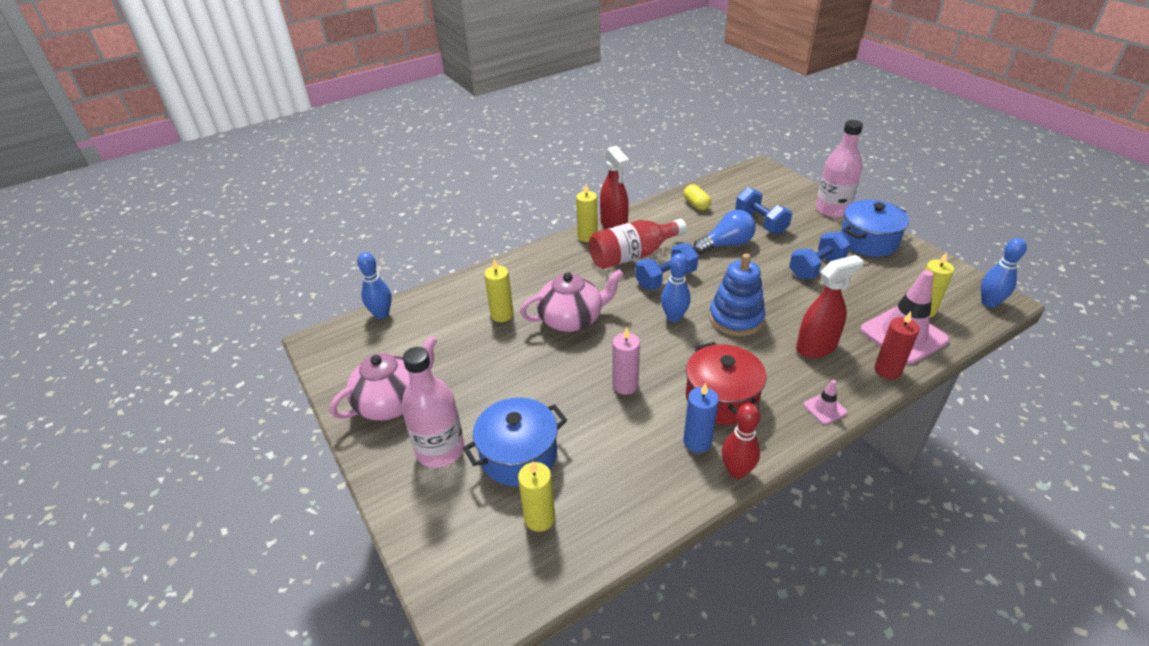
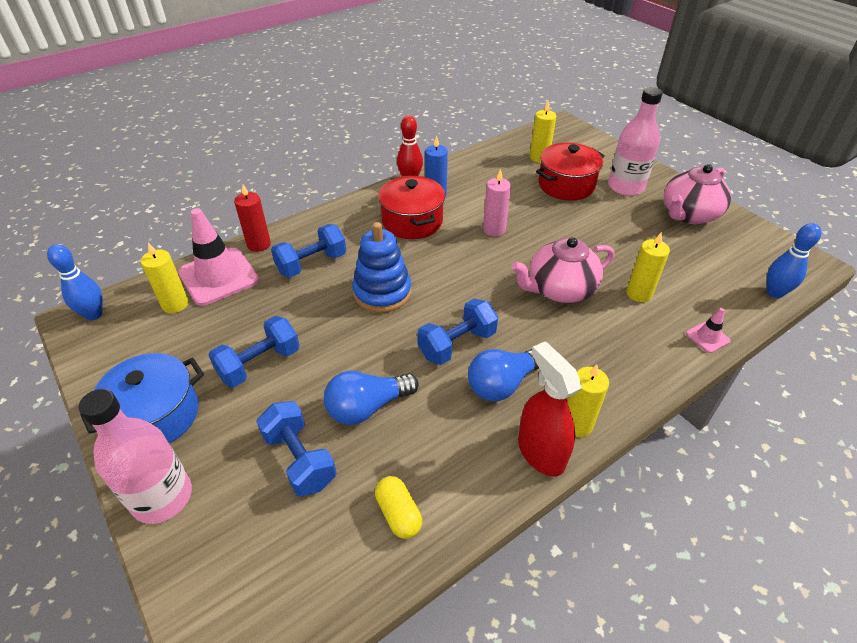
camera: 175 degrees right, 5 degrees up
(519, 455) = (566, 185): blue pot -> red pot
(632, 256) = (503, 384): red bottle -> blue light bulb
(674, 317) = (449, 293): blue bowling pin -> none
(816, 347) = (312, 264): red spray bottle -> blue dumbbell
(825, 408) = (330, 216): pink traffic cone -> pink traffic cone (707, 337)

